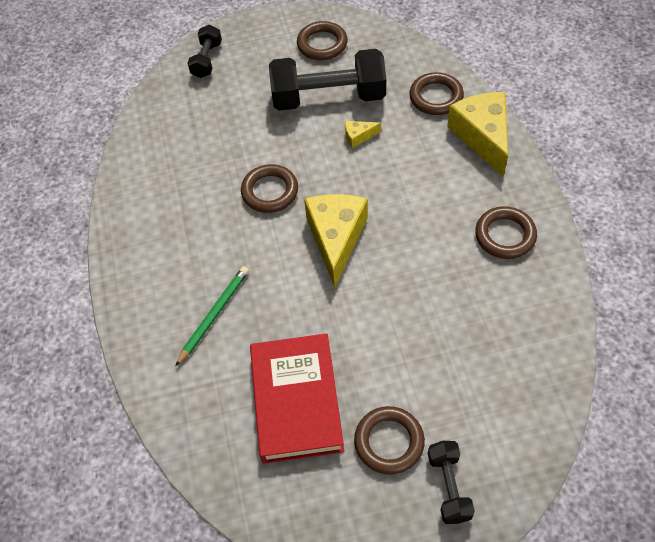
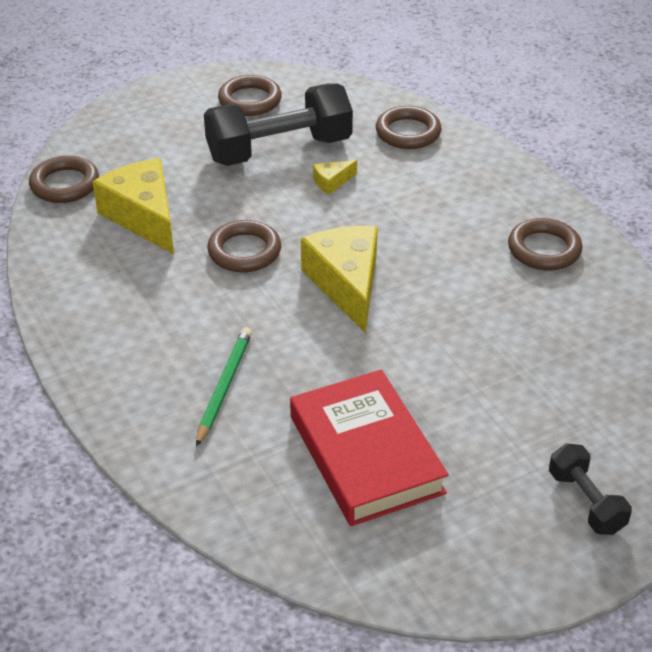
camera: 20 degrees left, 15 degrees down
(207, 60) = (109, 134): black dumbbell -> none
(389, 442) = (496, 472): brown ring -> brown ring (65, 184)
(482, 137) = (478, 162): yellow cheese -> yellow cheese (143, 217)

